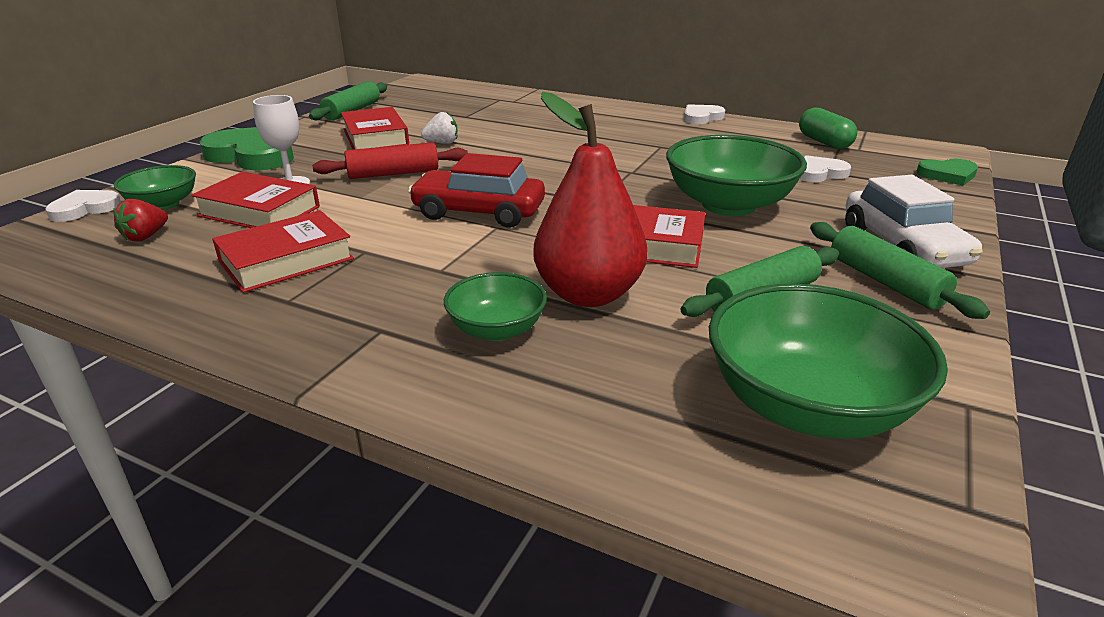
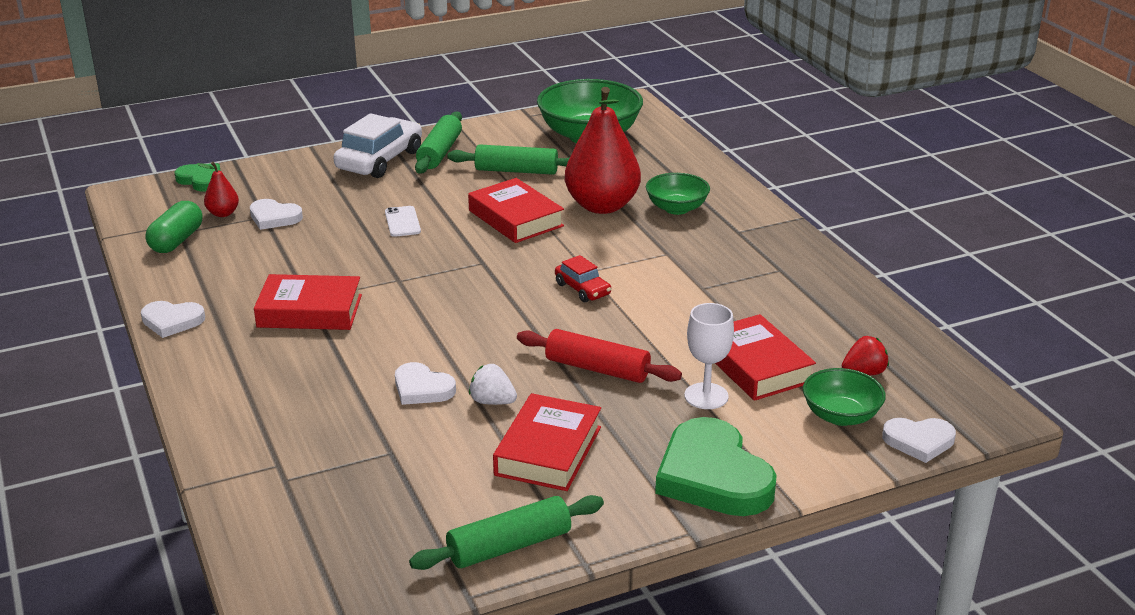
camera: 140 degrees left, 0 degrees up
(286, 260) = (763, 301): red book -> red book (309, 311)
(479, 212) = (582, 289): red car -> red car, size x0.54
(495, 136) = (422, 388): none -> white heart
(728, 205) = (402, 222): green bowl -> white phone
(856, 163) = (223, 213): none -> red pear

